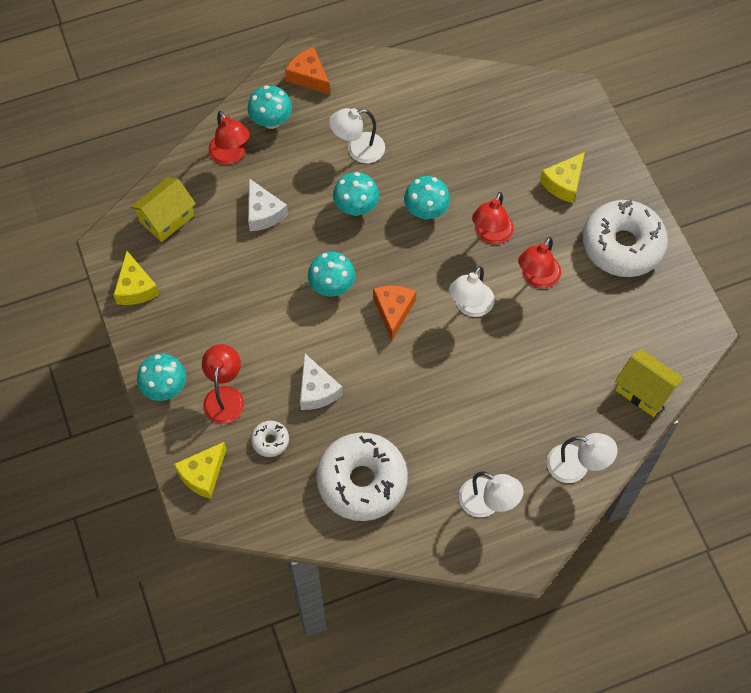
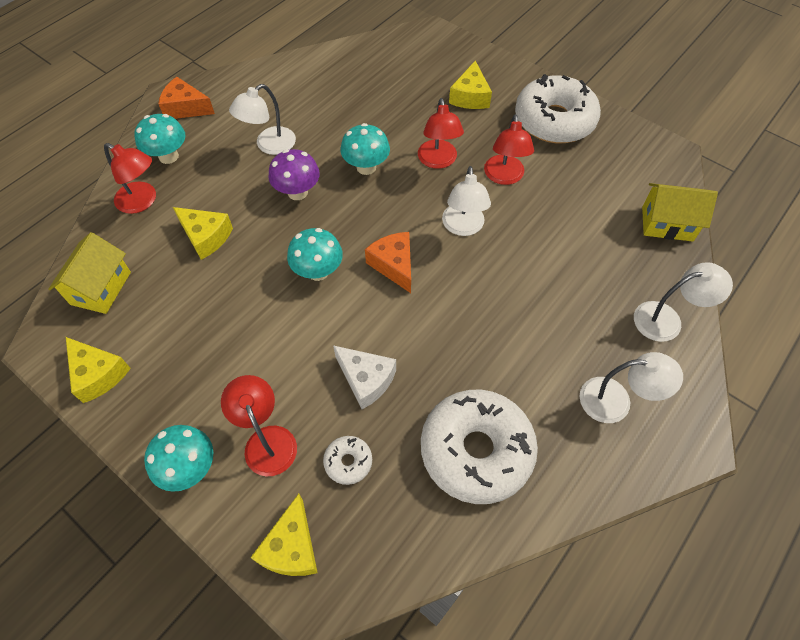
camera: 30 degrees left, 5 degrees down
(263, 213) = (206, 237): white cheese -> yellow cheese
(356, 207) = (297, 192): turquoise mushroom -> purple mushroom

